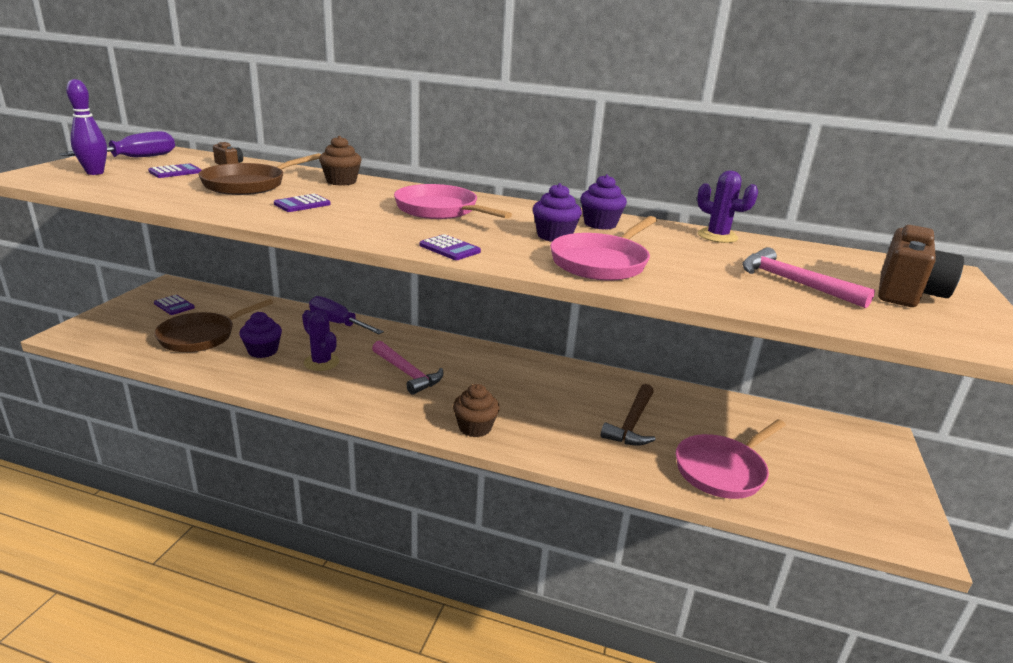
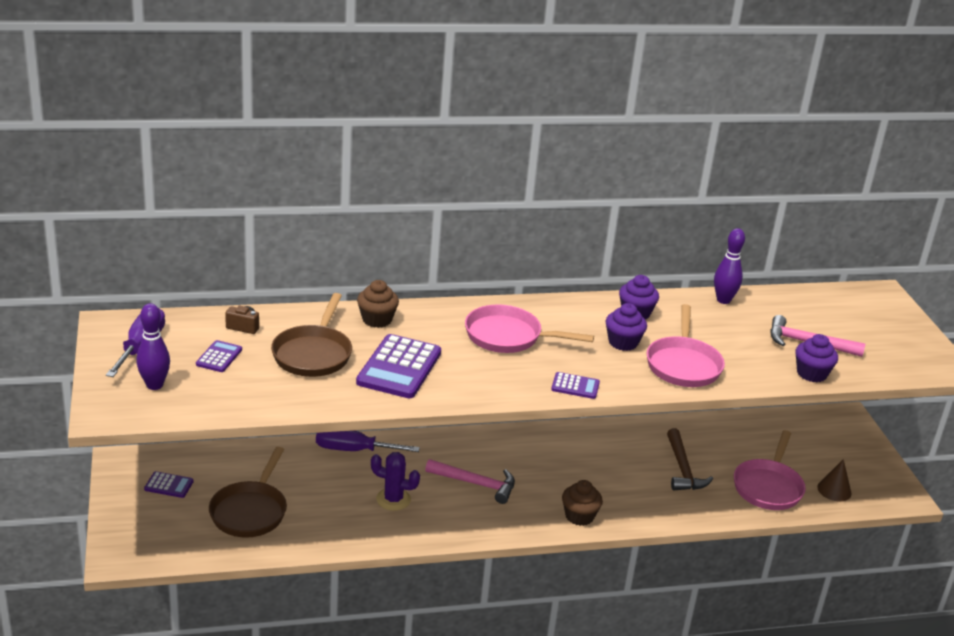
camera: 30 degrees left, 5 degrees up
(263, 351) = (327, 506): purple cupcake -> purple cupcake (811, 374)
(302, 204) = (399, 368): purple calculator -> purple calculator, size x2.00
(717, 236) = (723, 300): purple cactus -> purple bowling pin
(812, 501) = (834, 490): none -> brown cone
(906, 293) = (874, 330): brown camera -> none

